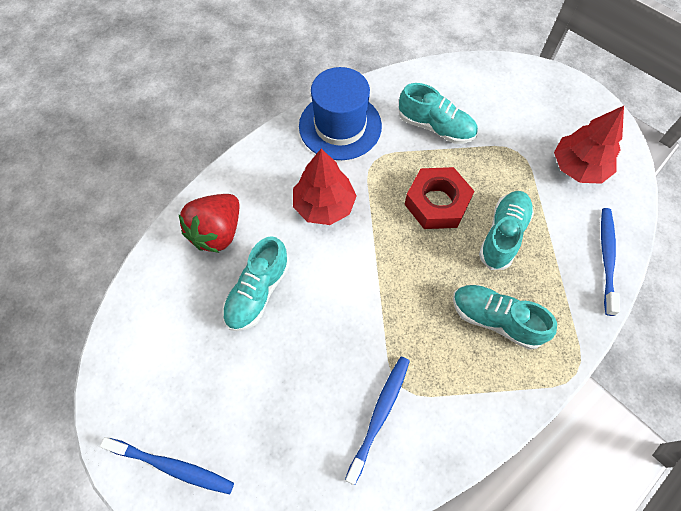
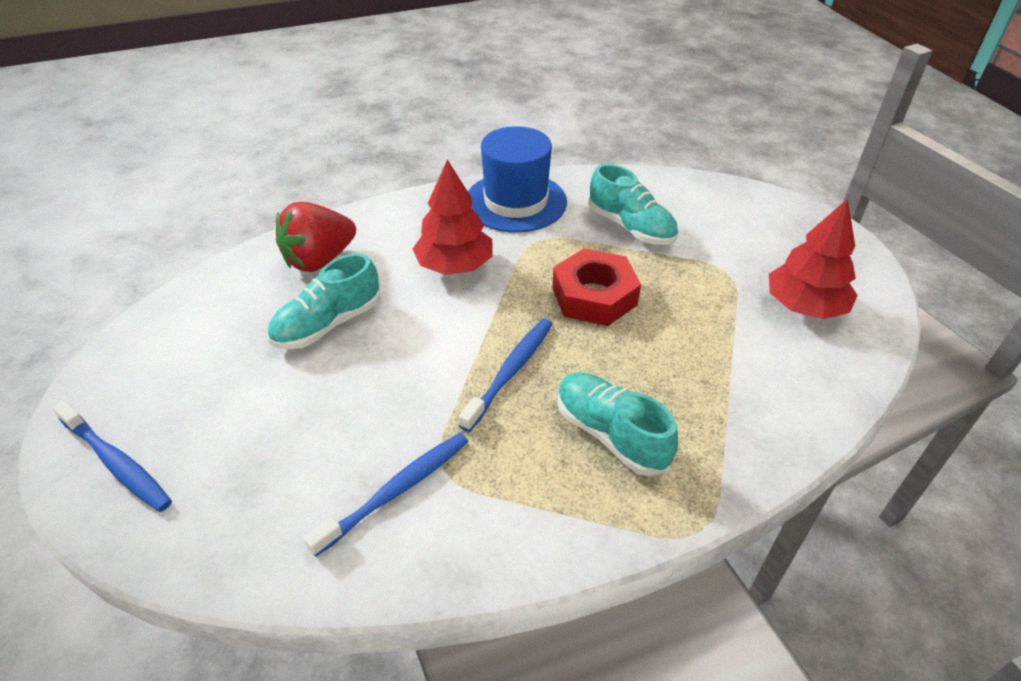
camera: 20 degrees right, 20 degrees down
(503, 235) = (665, 348): turquoise shoe -> none
(606, 259) = (804, 411): blue toothbrush -> blue toothbrush (510, 372)

